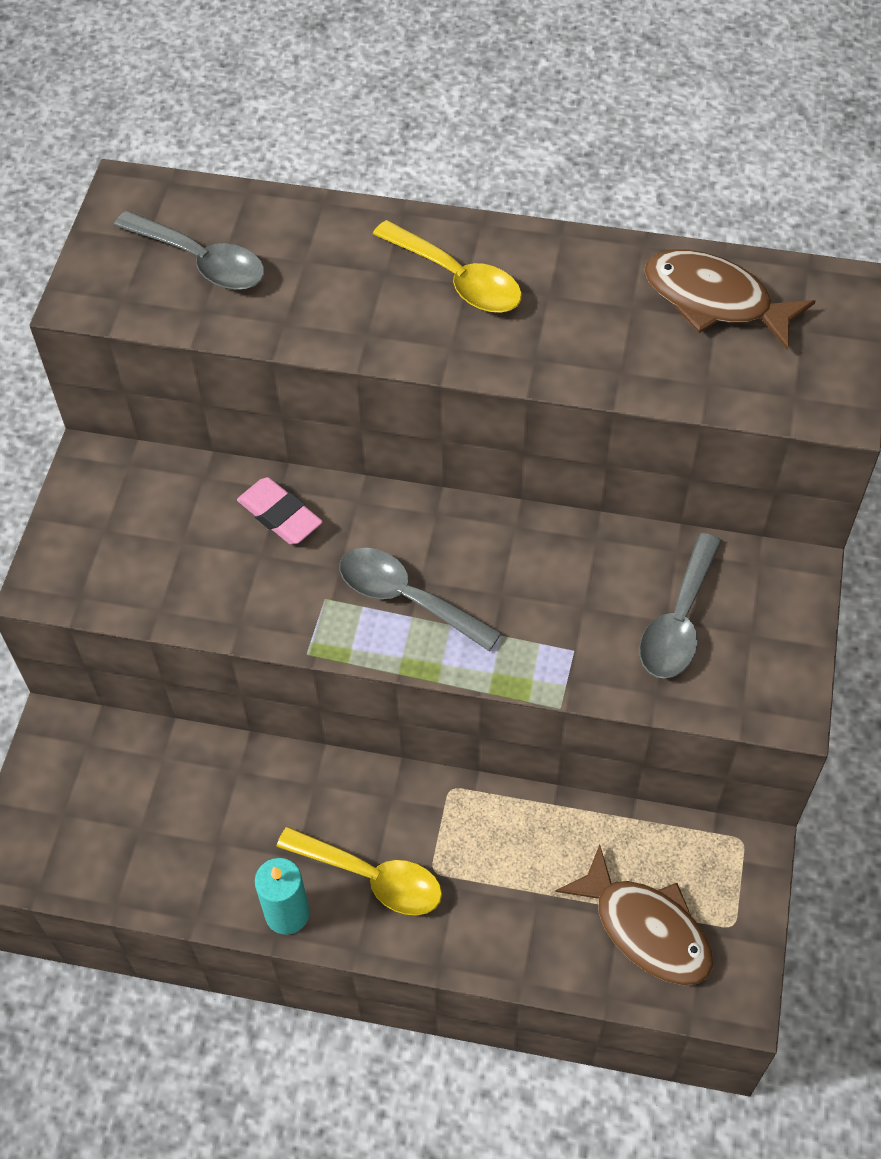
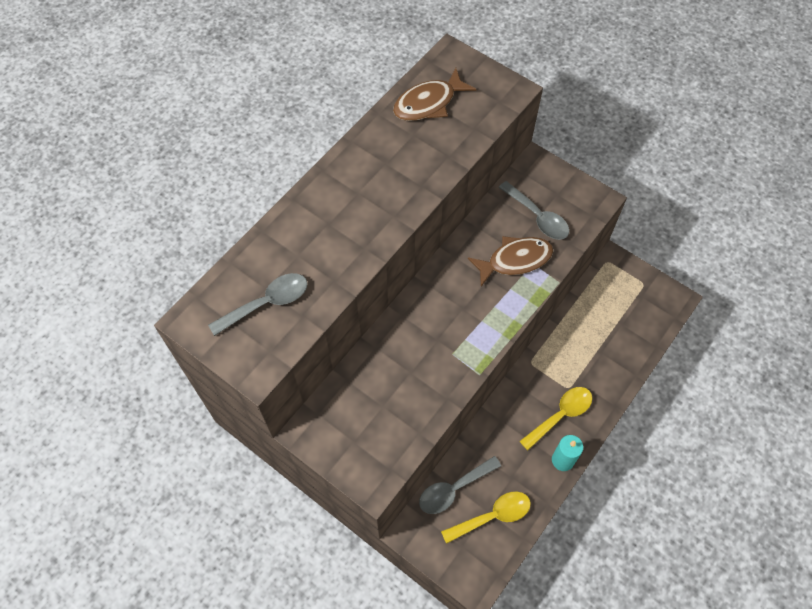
camera: 65 degrees left, 5 degrees up
(280, 515) = (391, 354): pink eraser -> none
(406, 598) = (470, 318): grey spoon -> grey spoon (453, 489)
(457, 279) = (353, 195): yellow spoon -> yellow spoon (492, 516)
(646, 928) = (631, 316): brown fish -> brown fish (515, 260)

